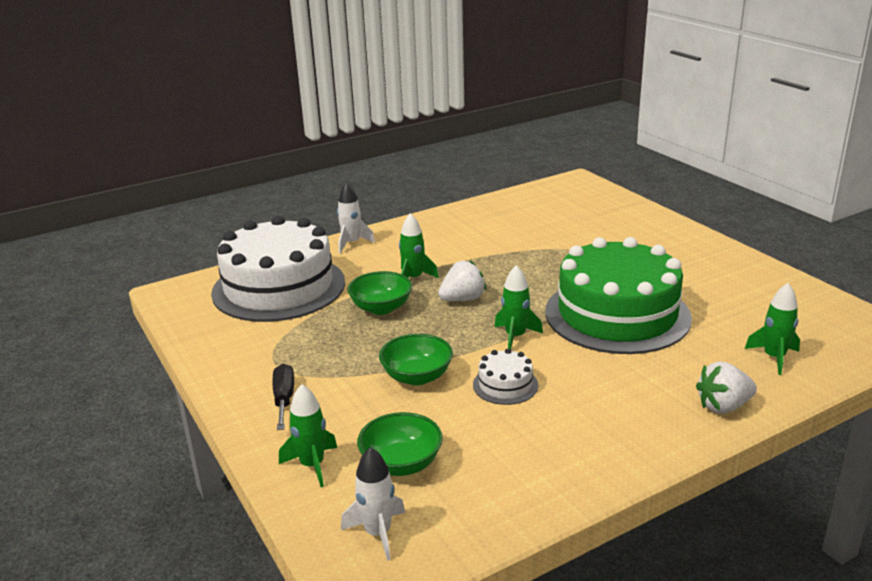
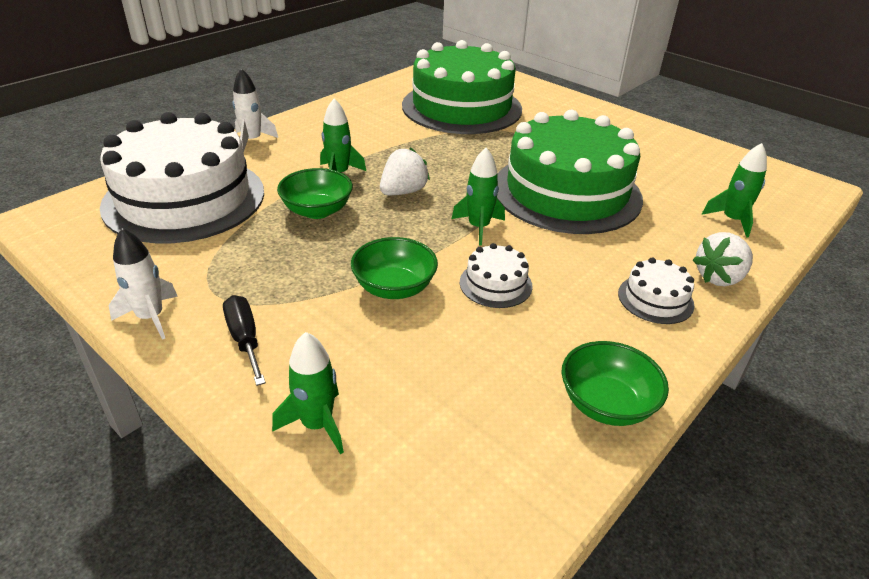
camera: 20 degrees left, 10 degrees up
(378, 533) = (440, 506): white rocket -> white rocket (151, 317)
(401, 464) = (426, 402): green bowl -> green bowl (606, 404)
(557, 226) = (461, 107): none -> green cake
(647, 416) = (655, 299): none -> white cake

